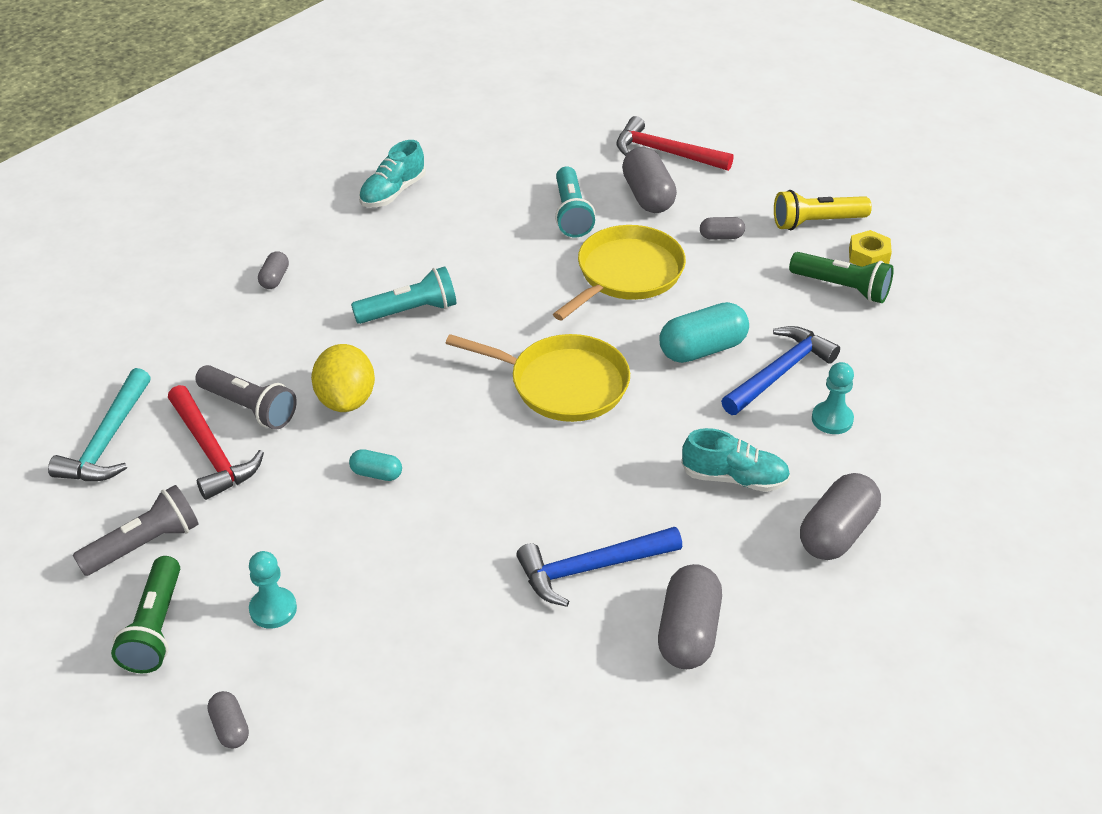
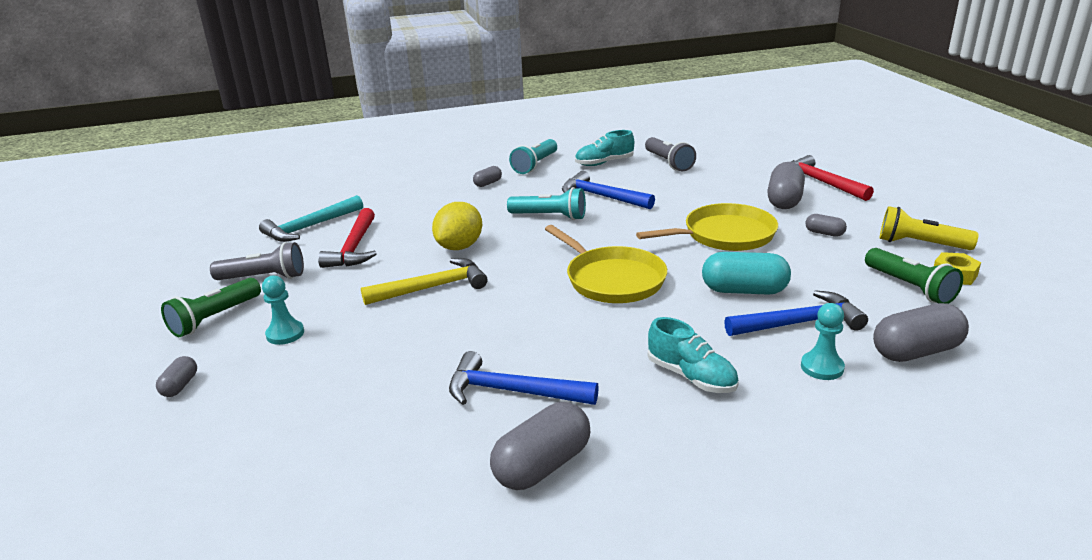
camera: 35 degrees right, 15 degrees down
(249, 408) = (400, 234): grey flashlight -> grey flashlight (668, 163)
(376, 474) = (432, 287): turquoise capsule -> yellow hammer
(442, 256) = (601, 196): none -> blue hammer
(571, 214) = (715, 197): turquoise flashlight -> turquoise flashlight (535, 165)
(837, 533) = (752, 448): grey capsule -> grey capsule (916, 351)

